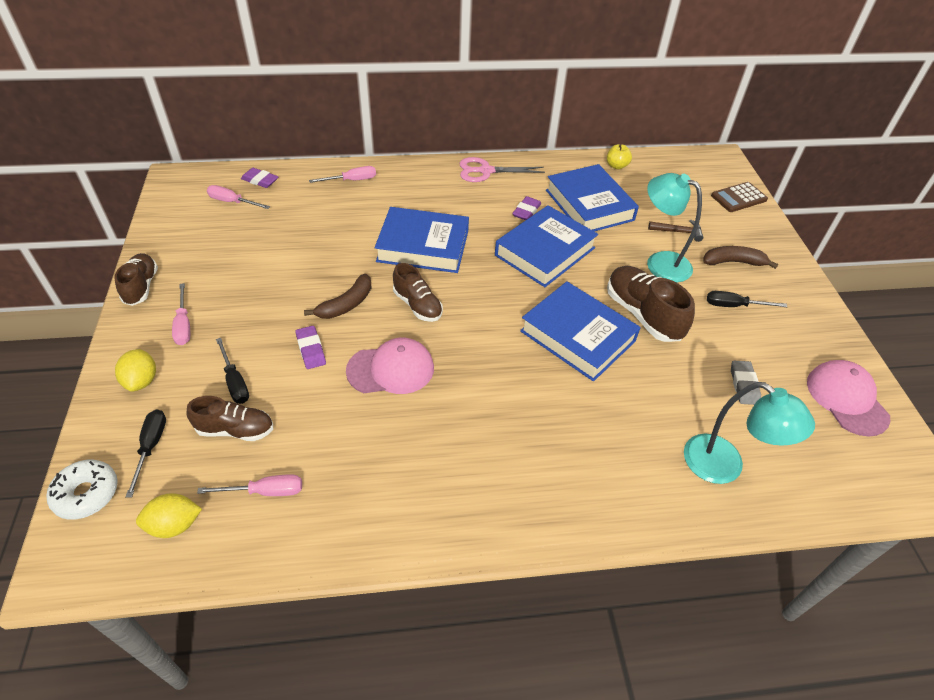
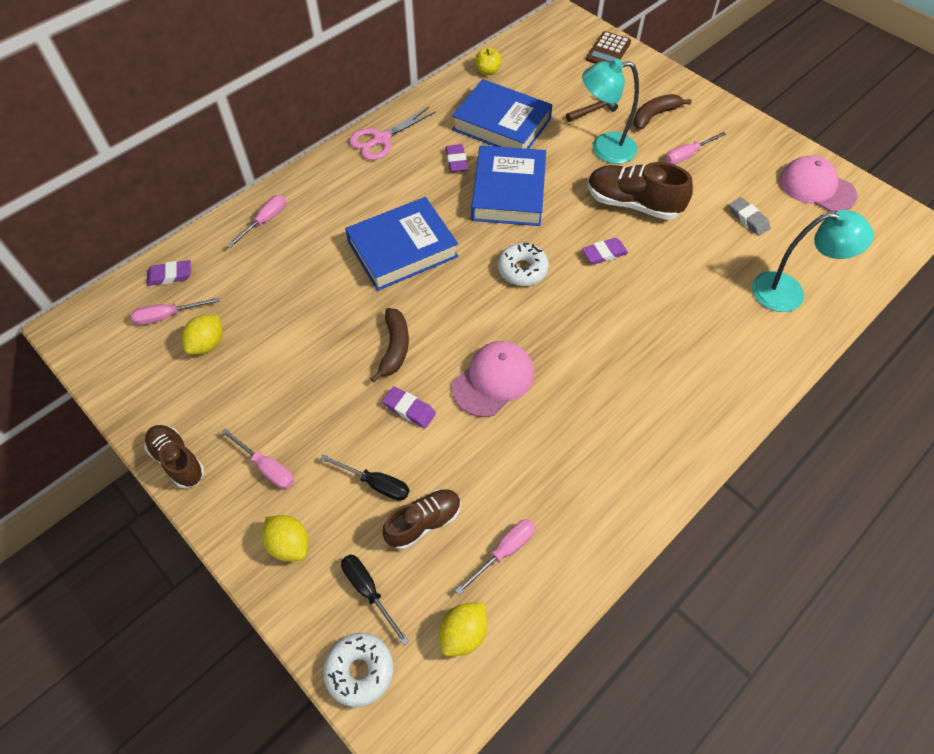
camera: 35 degrees left, 10 degrees up
(236, 231) = (208, 344): none -> yellow lemon
(417, 305) = (456, 308): brown shoe -> none
(497, 309) = (522, 270): none -> white donut
(577, 336) = (604, 253): blue book -> purple eraser
(734, 306) = (687, 155): black screwdriver -> pink screwdriver

